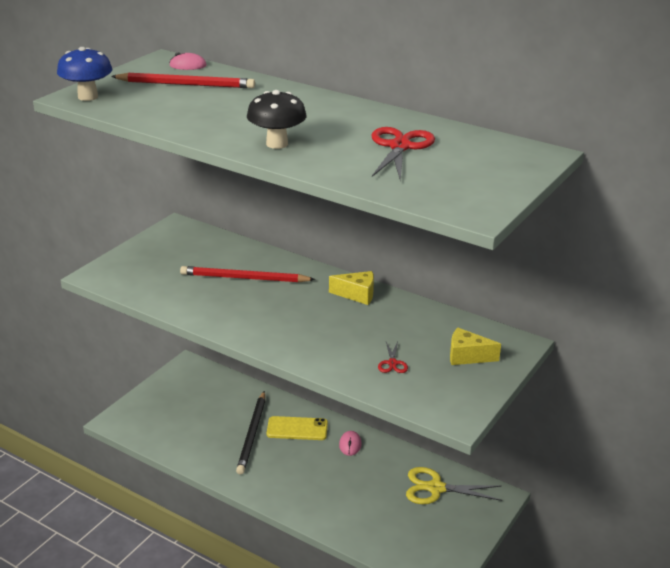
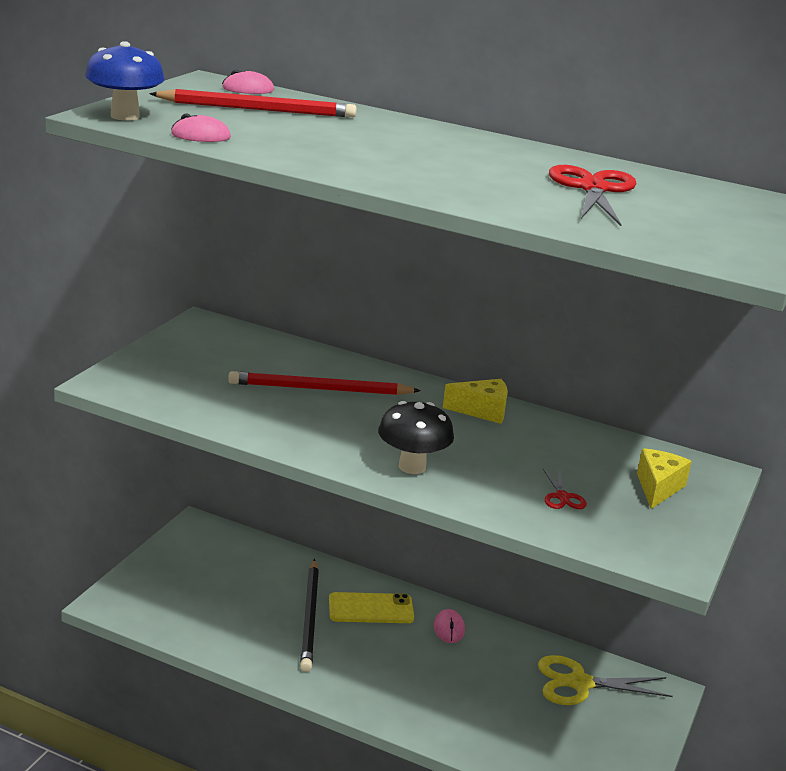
camera: 10 degrees left, 5 degrees down
(133, 112) = (201, 136): none -> pink mouse
(277, 144) = (425, 179): black mushroom -> black mushroom (412, 466)
(467, 356) = (658, 488): yellow cheese -> yellow cheese turned 105 degrees clockwise

